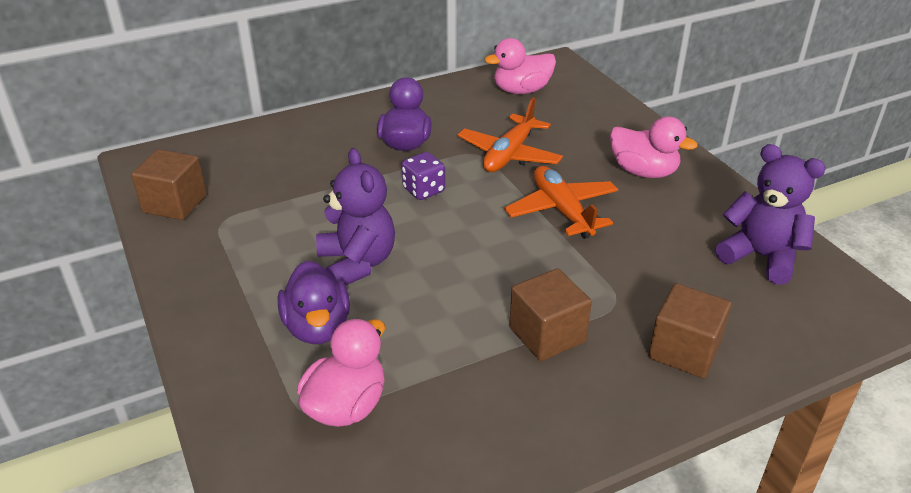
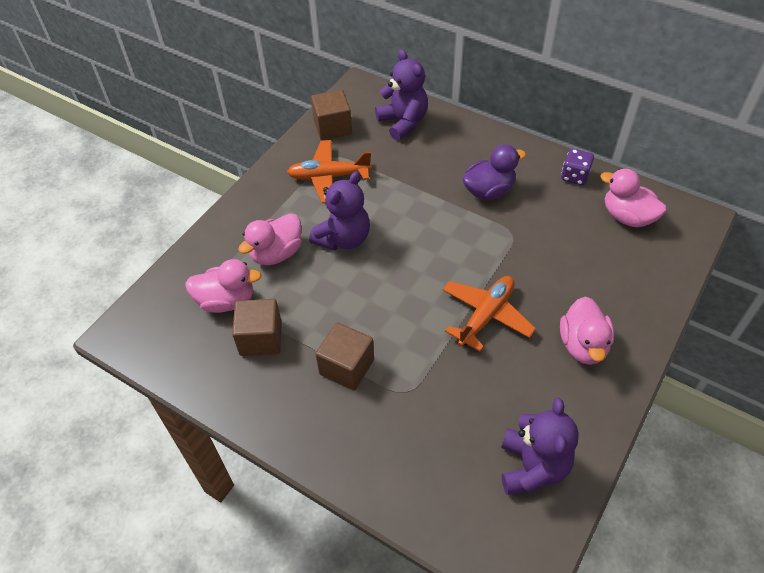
camera: 60 degrees right, 15 degrees up
(240, 154) = (403, 122): none -> purple teddy bear
(317, 327) = (276, 253): purple duck -> pink duck
(423, 190) = (443, 229): purple dice -> purple dice (575, 176)
(509, 154) = (529, 253): orange plane -> orange plane (329, 177)
(684, 351) = (384, 452): brown cube -> brown cube (261, 338)

